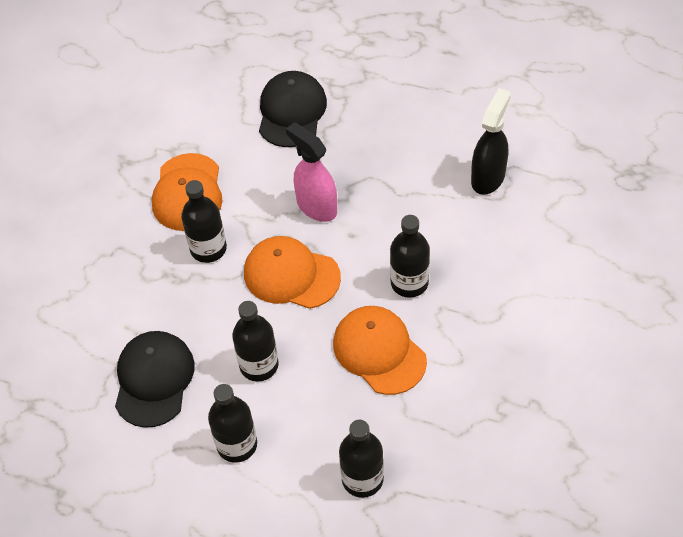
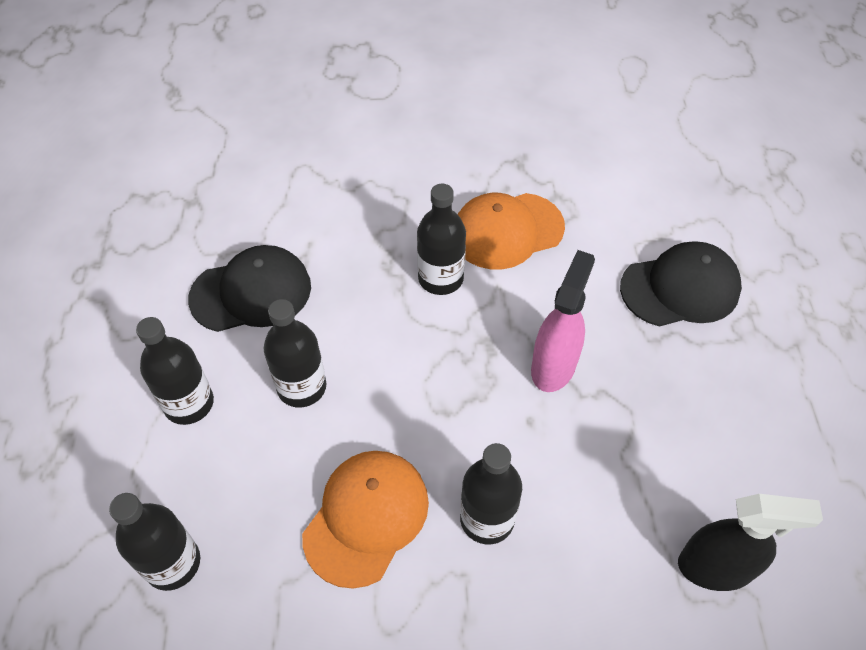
camera: 65 degrees right, 0 degrees up
(291, 275) = (440, 375): orange cap -> none

